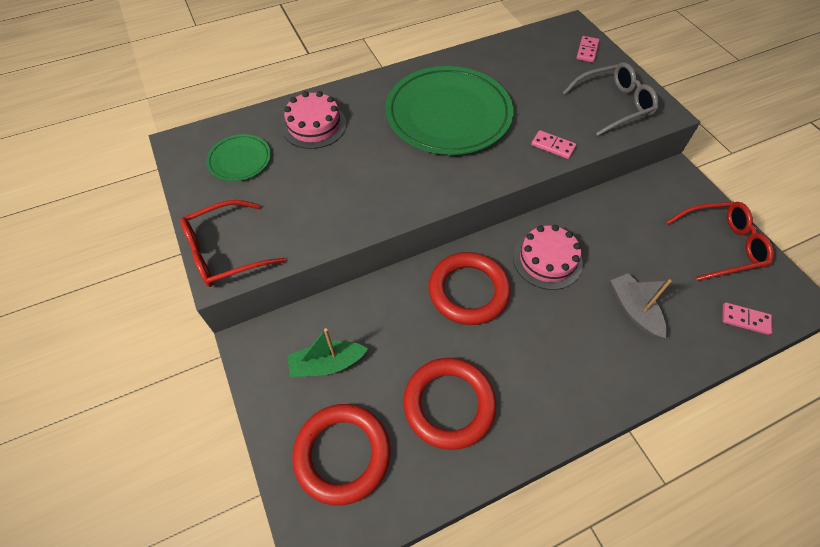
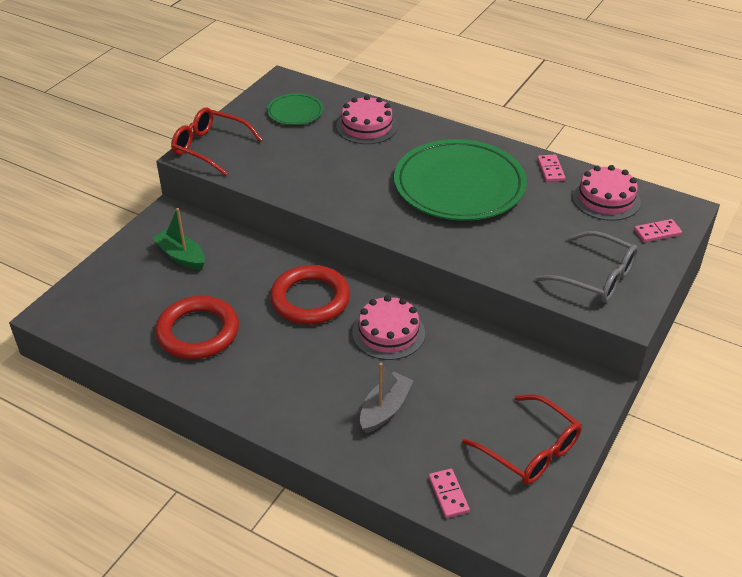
camera: 55 degrees right, 15 degrees down
(342, 454) = (119, 296): red ring -> none
(531, 52) = (606, 199): none -> pink cake
(553, 146) = (490, 258): pink domino -> pink domino (550, 170)

